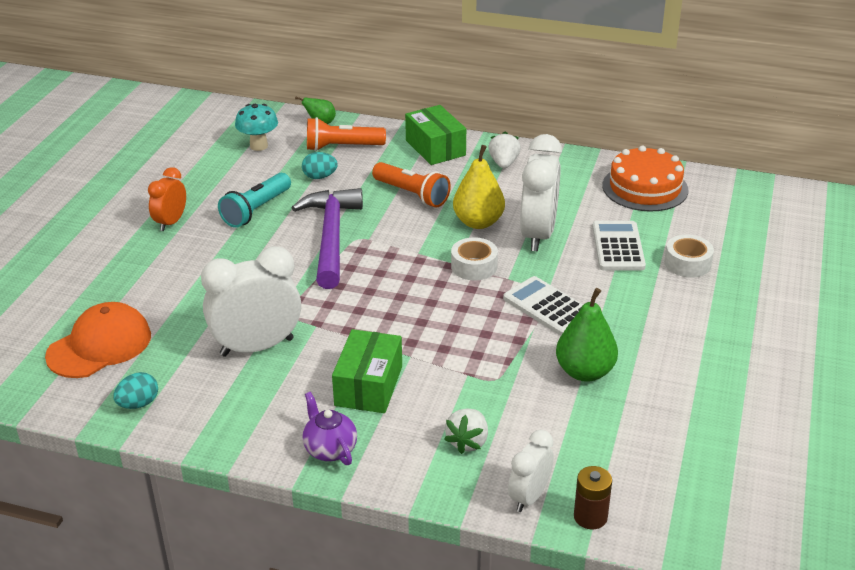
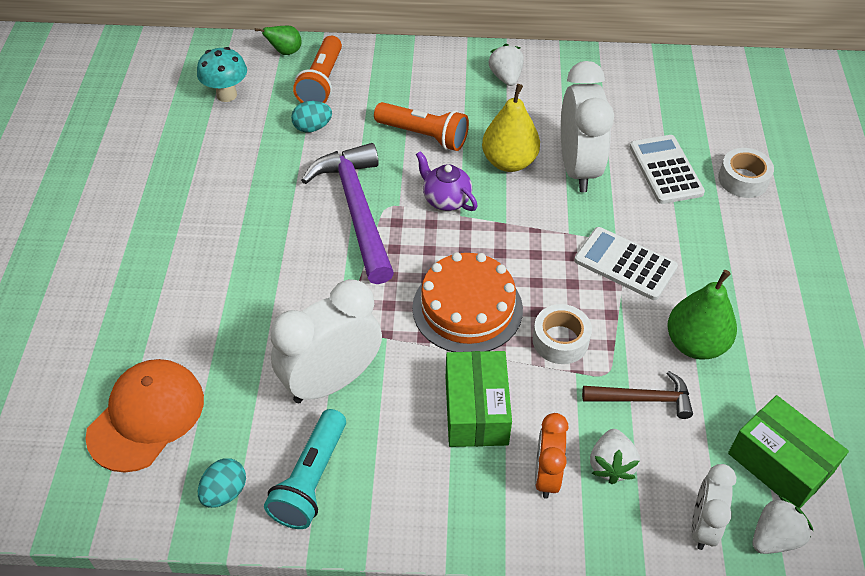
camera: 15 degrees left, 15 degrees up
(171, 222) = (165, 221): orange clock -> orange clock (546, 475)
(256, 210) = (258, 187): turquoise flashlight -> turquoise flashlight (311, 480)
(330, 449) = (467, 509): purple teapot -> purple teapot (446, 199)
(342, 147) = (322, 82): orange flashlight -> orange flashlight turned 60 degrees counterclockwise
(435, 148) = (425, 67): green box -> green box (779, 463)
(474, 266) = (527, 223): white tape -> white tape (560, 340)
(518, 402) = (643, 399): none -> brown hammer
(590, 517) = (774, 537): brown battery -> white strawberry
(645, 187) = (663, 87): orange cake -> orange cake (467, 308)

